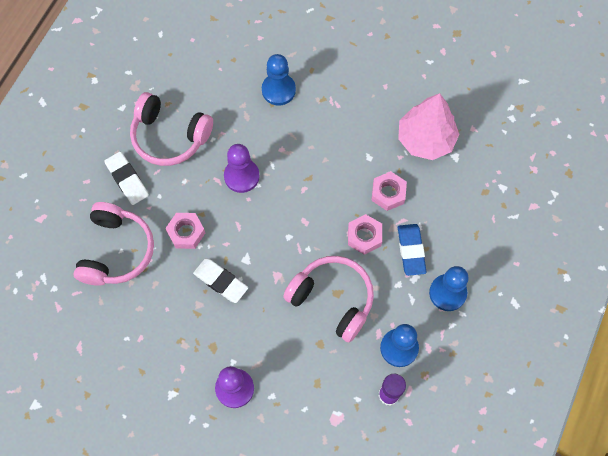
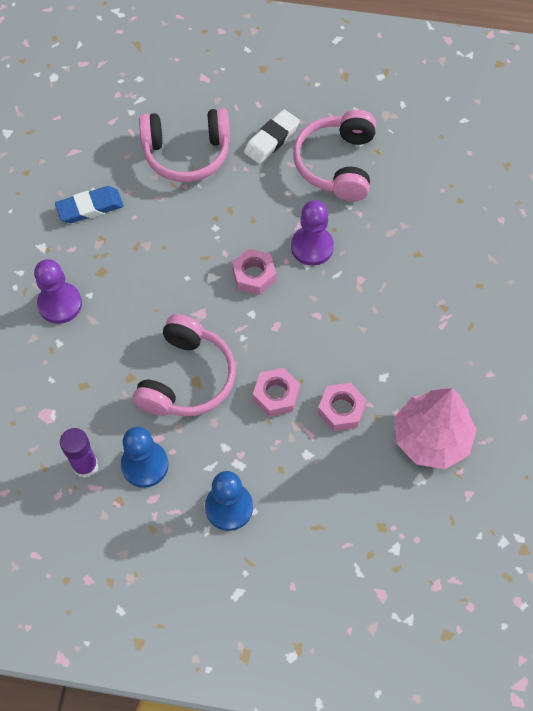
camera: 75 degrees right, 5 degrees down
(186, 232) = (226, 211): pink nut -> pink nut (254, 275)
(221, 281) = (178, 259): white eraser -> none
(278, 90) = (437, 257): blue pawn -> none
(411, 251) = (273, 452): blue eraser -> blue eraser (90, 207)

